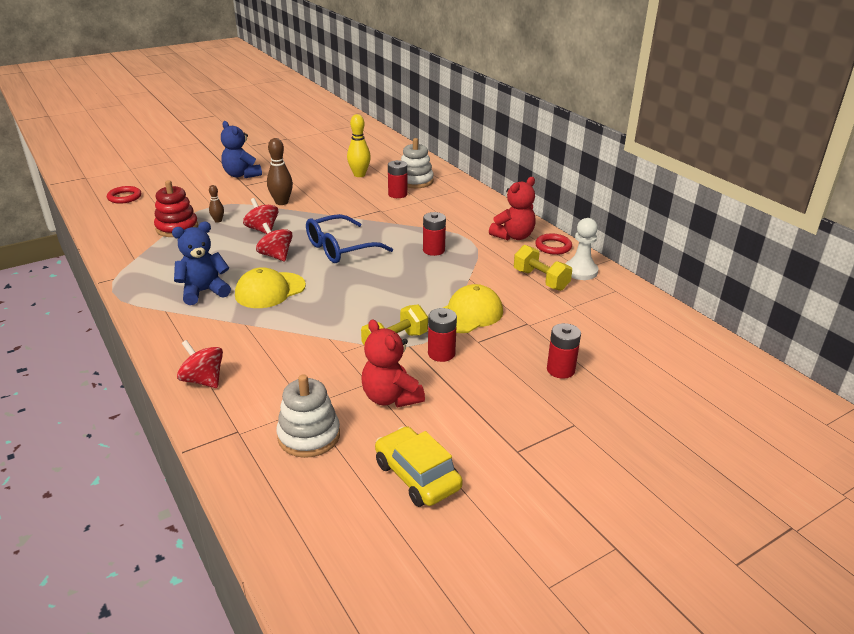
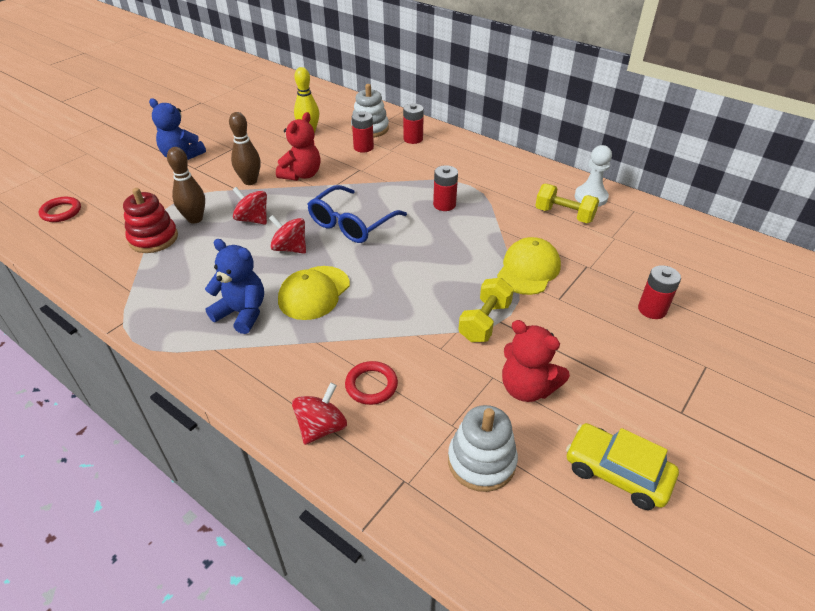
camera: 20 degrees left, 10 degrees up
(203, 380) = (321, 427): red spinning top -> red spinning top turned 105 degrees clockwise
(204, 292) = (242, 313): blue teddy bear -> blue teddy bear turned 75 degrees clockwise
(218, 221) = (195, 219): brown bowling pin -> brown bowling pin, size x1.82
(441, 353) = (536, 322): red battery -> red battery (413, 139)
(513, 236) = (506, 172): red teddy bear -> red teddy bear (301, 175)
(553, 247) = (548, 176): red ring -> red ring (371, 385)

